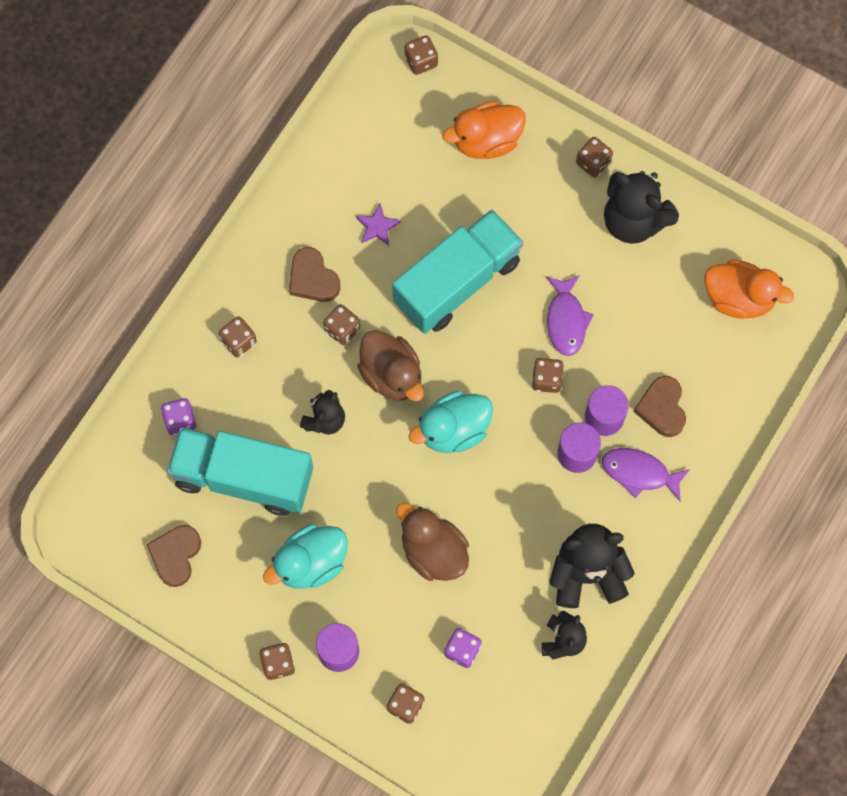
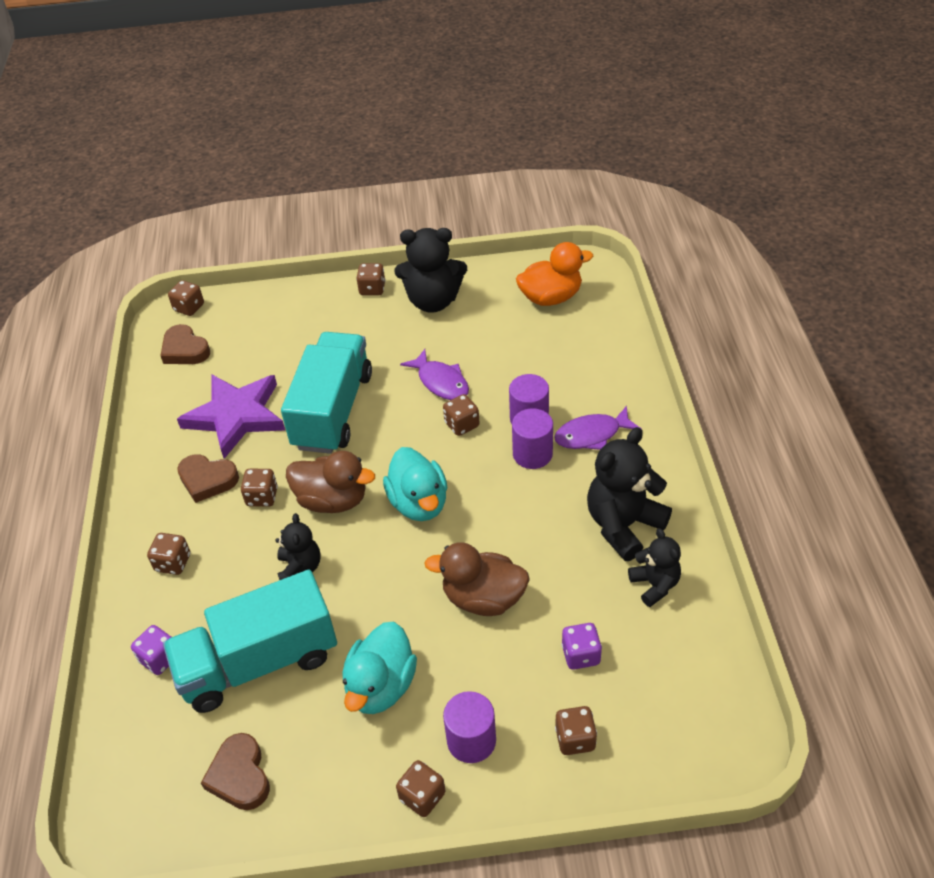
camera: 35 degrees left, 25 degrees down
(377, 226) = (236, 416): purple star -> purple star, size x2.39
(453, 430) = (419, 503): turquoise duck -> turquoise duck turned 45 degrees counterclockwise
(486, 141) = (280, 321): orange duck -> none
(662, 408) = (565, 387): brown heart -> brown heart (185, 350)

